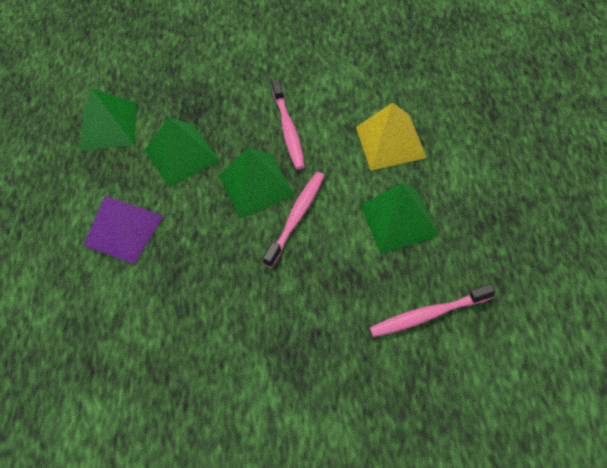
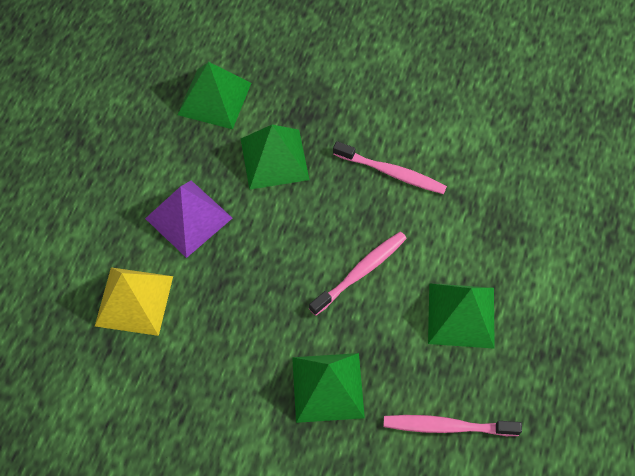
camera: 15 degrees right, 5 degrees up
(256, 185) = (335, 221): green pyramid -> green pyramid (328, 387)
(288, 130) = (391, 172): pink toothbrush -> pink toothbrush turned 75 degrees counterclockwise
(390, 142) = (489, 227): yellow pyramid -> yellow pyramid (134, 300)

